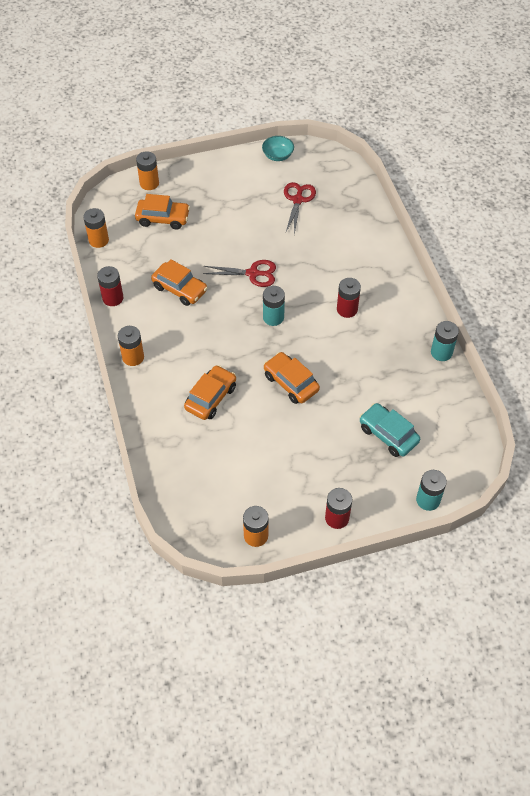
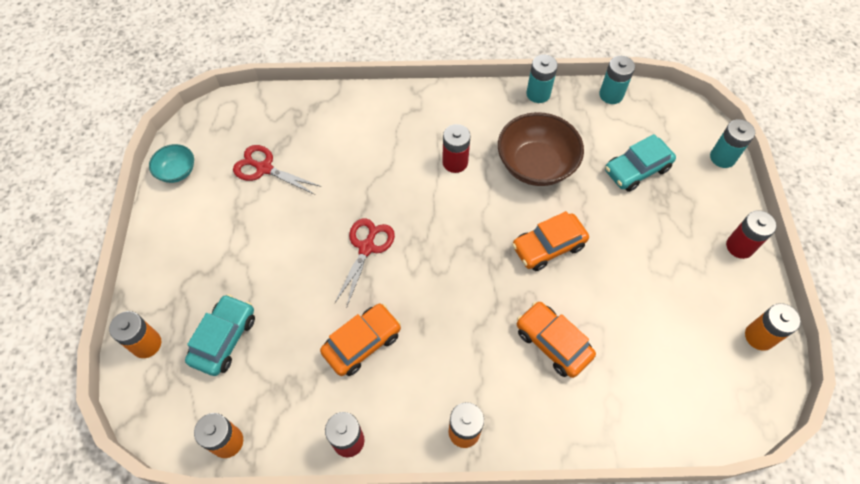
camera: 75 degrees left, 5 degrees up
(163, 218) = (224, 339): orange car -> turquoise car
(273, 317) = (444, 241): turquoise battery -> turquoise battery (611, 95)
(365, 362) = (536, 165): none -> brown bowl

